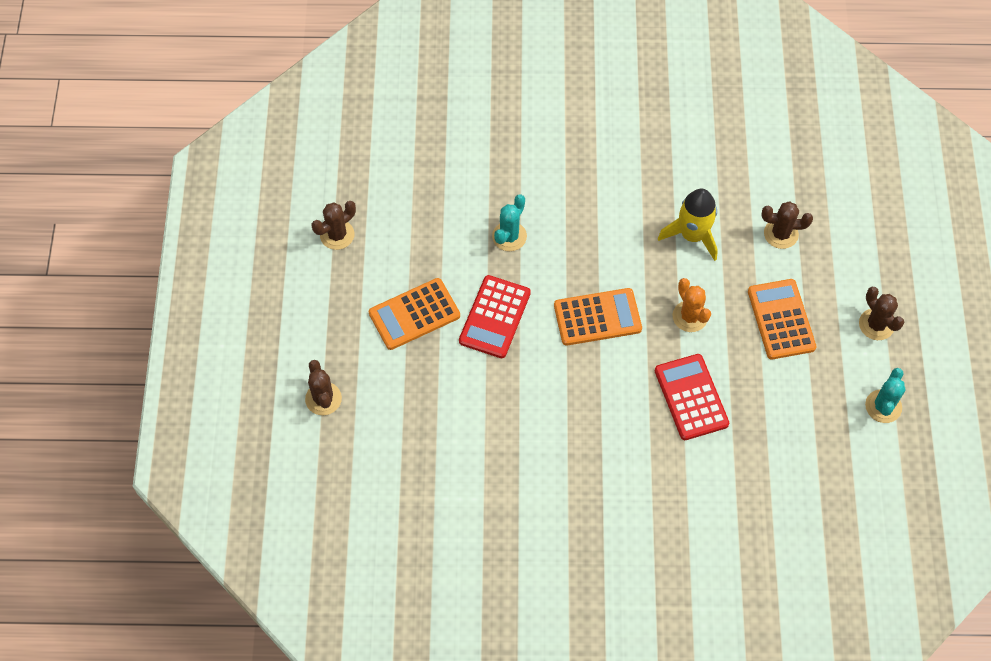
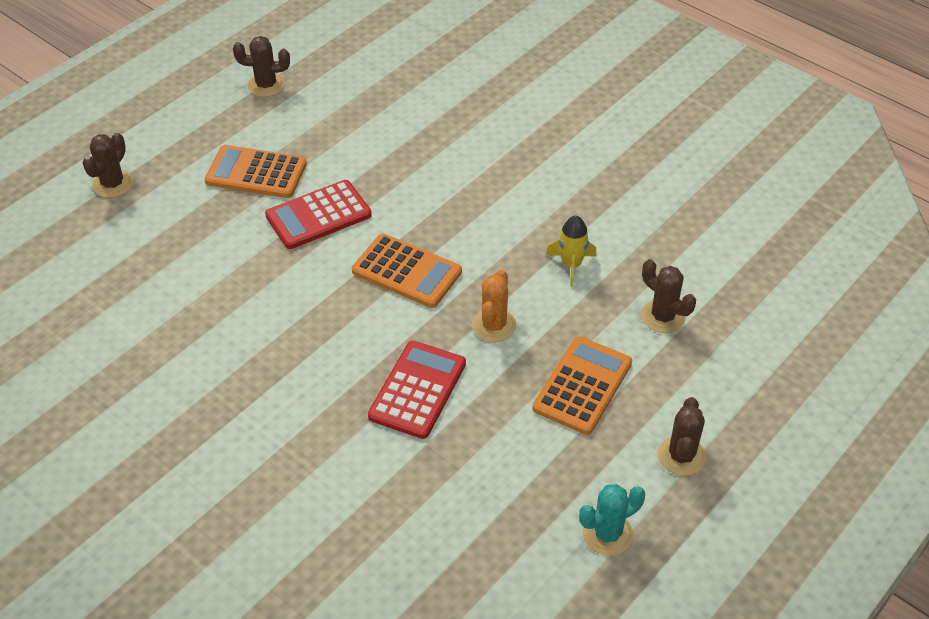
camera: 40 degrees right, 15 degrees down
(509, 236) = (402, 167): turquoise cactus -> none
(692, 235) = (571, 265): yellow rocket -> yellow rocket, size x0.66

